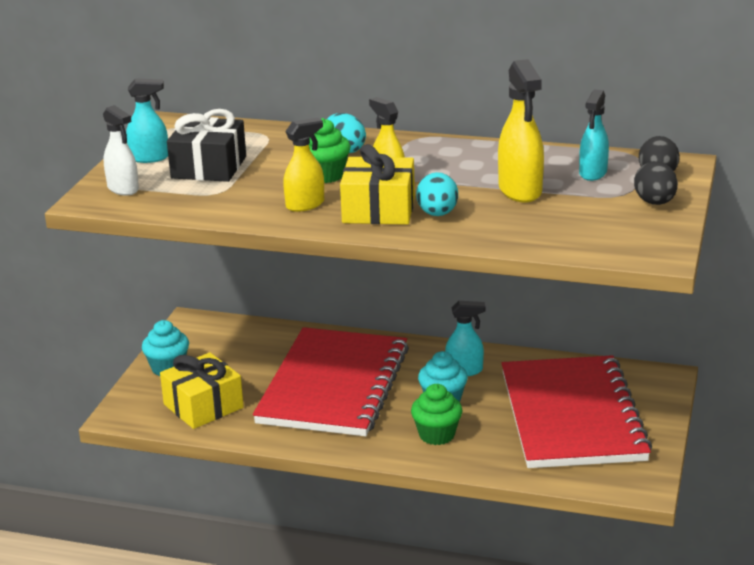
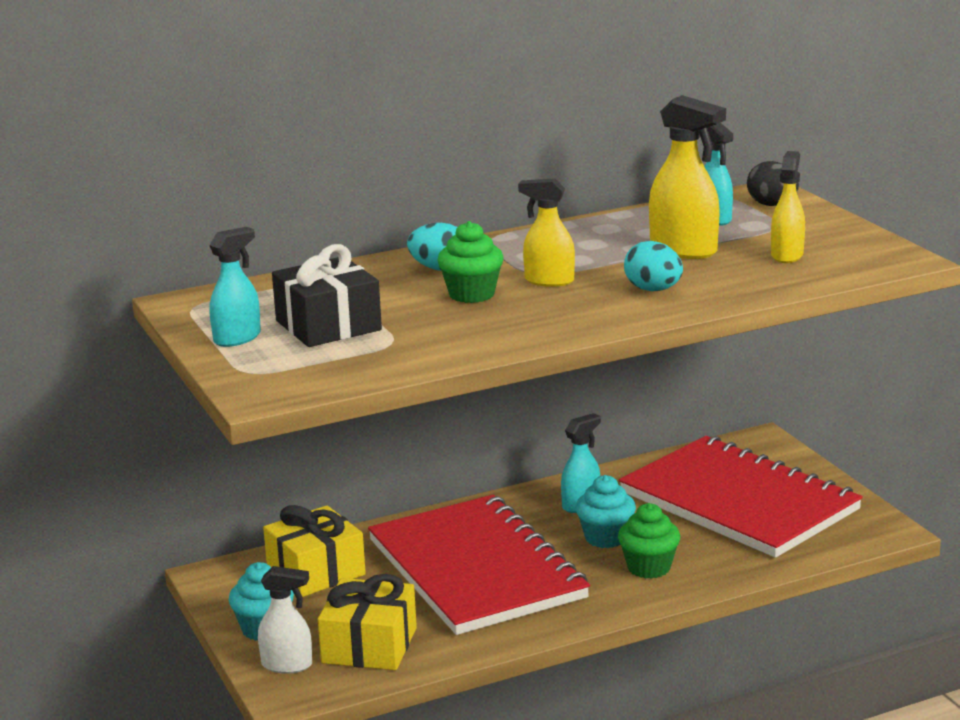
camera: 40 degrees left, 5 degrees down
(123, 189) = (275, 373): white spray bottle -> white spray bottle (287, 665)
(305, 205) = (510, 323): yellow spray bottle -> yellow spray bottle (787, 255)
(378, 210) = (591, 304): yellow gift -> yellow gift (316, 571)
(655, 203) = (814, 224): black egg -> none

